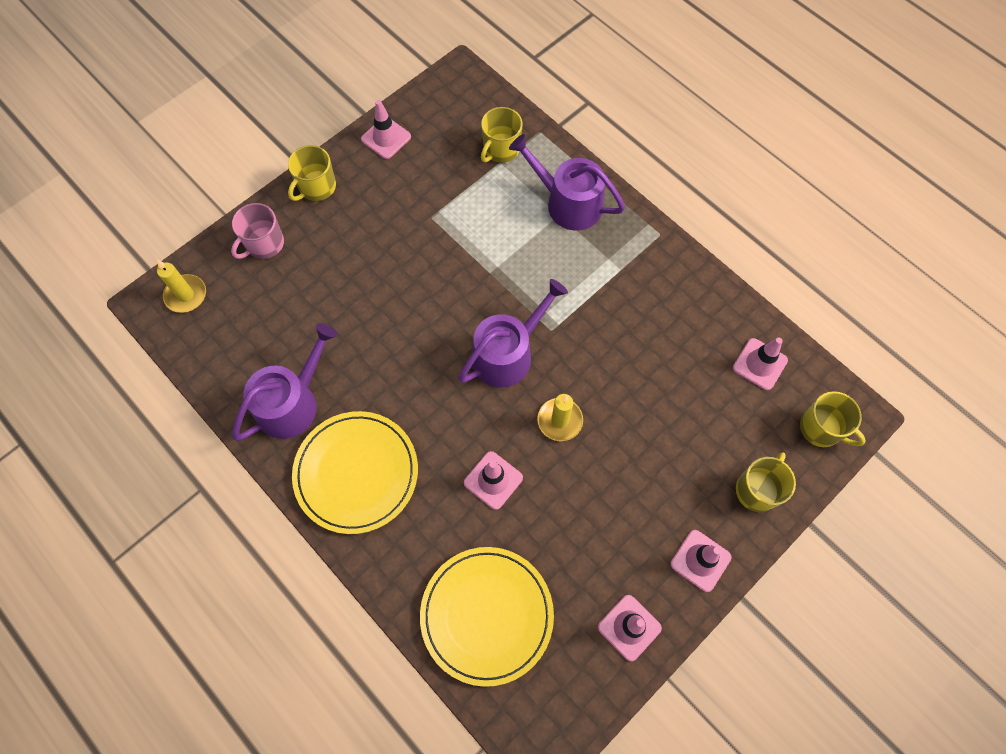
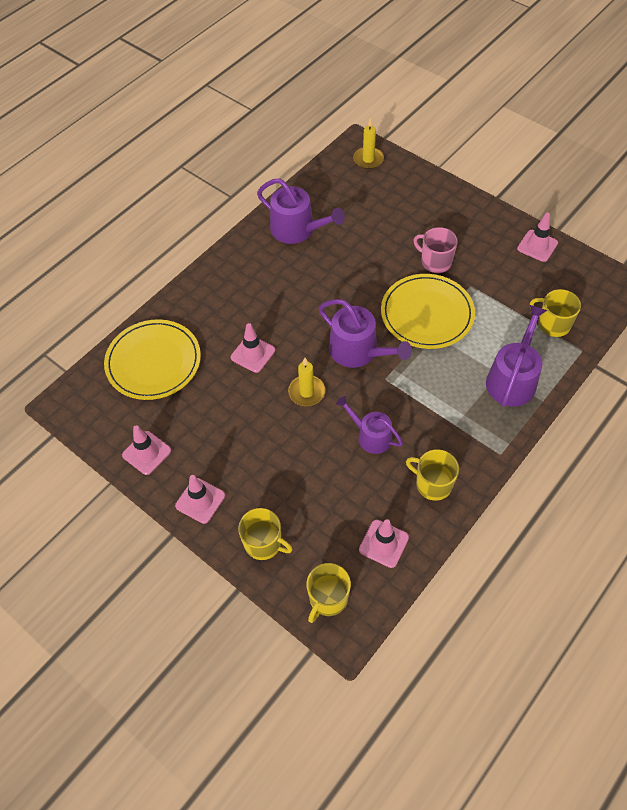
camera: 85 degrees right, 10 degrees down
(264, 244) = (419, 191): pink mug -> pink mug (435, 262)
(317, 187) = (477, 212): yellow mug -> yellow mug (432, 484)
(356, 473) = (250, 273): yellow plate -> yellow plate (427, 314)
(627, 357) = (371, 436): none -> purple watering can

